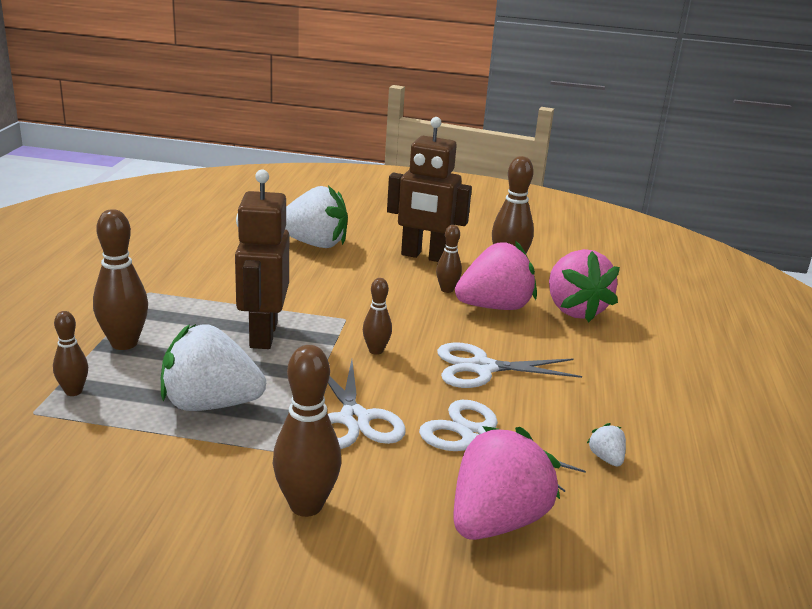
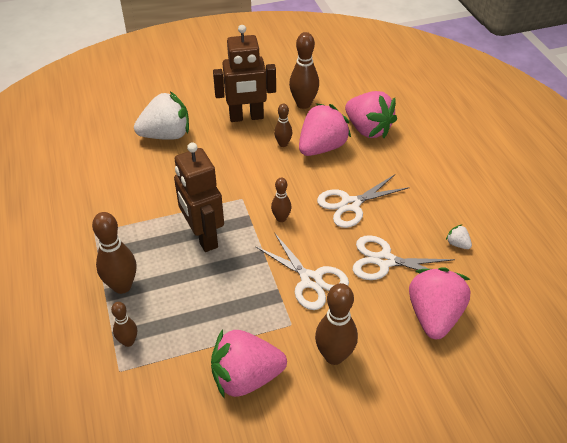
camera: 25 degrees left, 20 degrees up
(168, 479) = (246, 377): none -> pink strawberry
(210, 404) = (221, 310): white strawberry -> none

